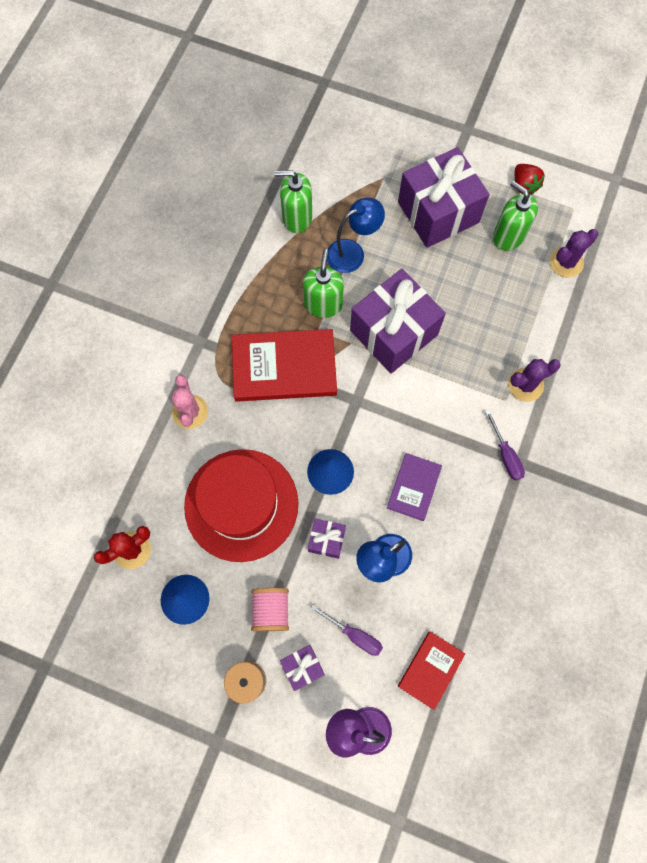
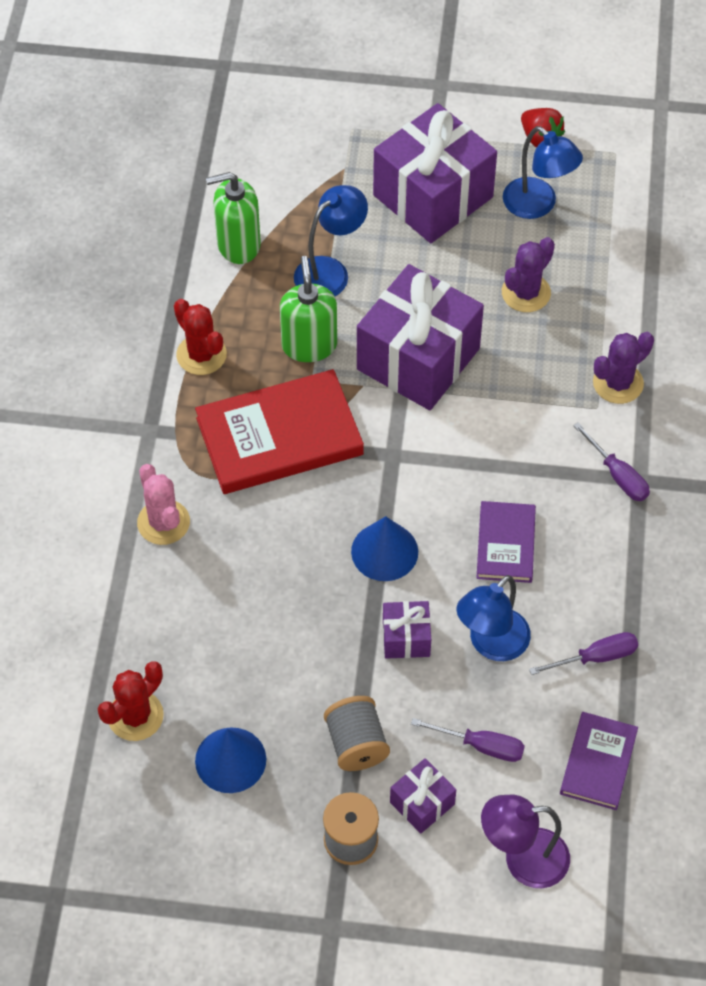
camera: 15 degrees left, 15 degrees down
(241, 505) = (273, 622): red hat -> none
(249, 294) = (201, 355): none -> red cactus
(271, 610) = (356, 744): pink spool -> grey spool
(430, 669) = (598, 762): red book -> purple book
(451, 589) = (595, 657): none -> purple screwdriver
(508, 236) = (538, 205): green soap dispenser -> blue lamp
(566, 262) = (626, 221): purple cactus -> purple cactus (526, 293)

